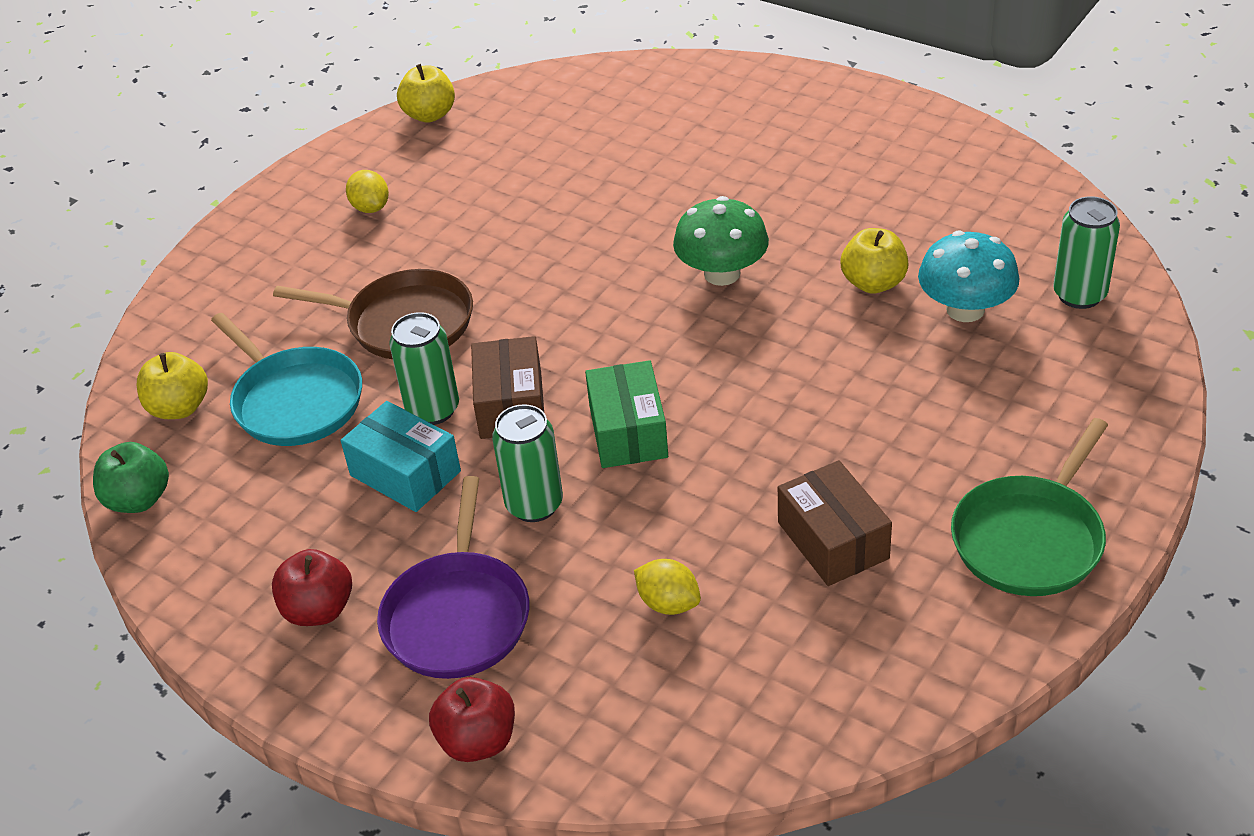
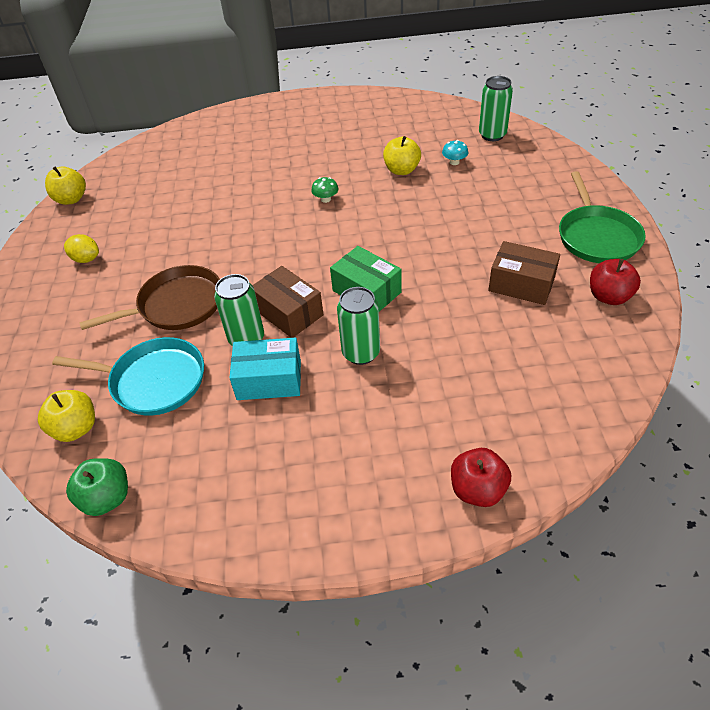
camera: 40 degrees left, 5 degrees up
(318, 610) = (303, 484): red apple -> red apple (609, 297)
(458, 616) = (388, 433): purple pan -> none
(668, 603) = (485, 357): yellow lemon -> none
(722, 273) = (326, 199): green mushroom -> green mushroom, size x0.48
(965, 309) = (454, 162): turquoise mushroom -> turquoise mushroom, size x0.48

